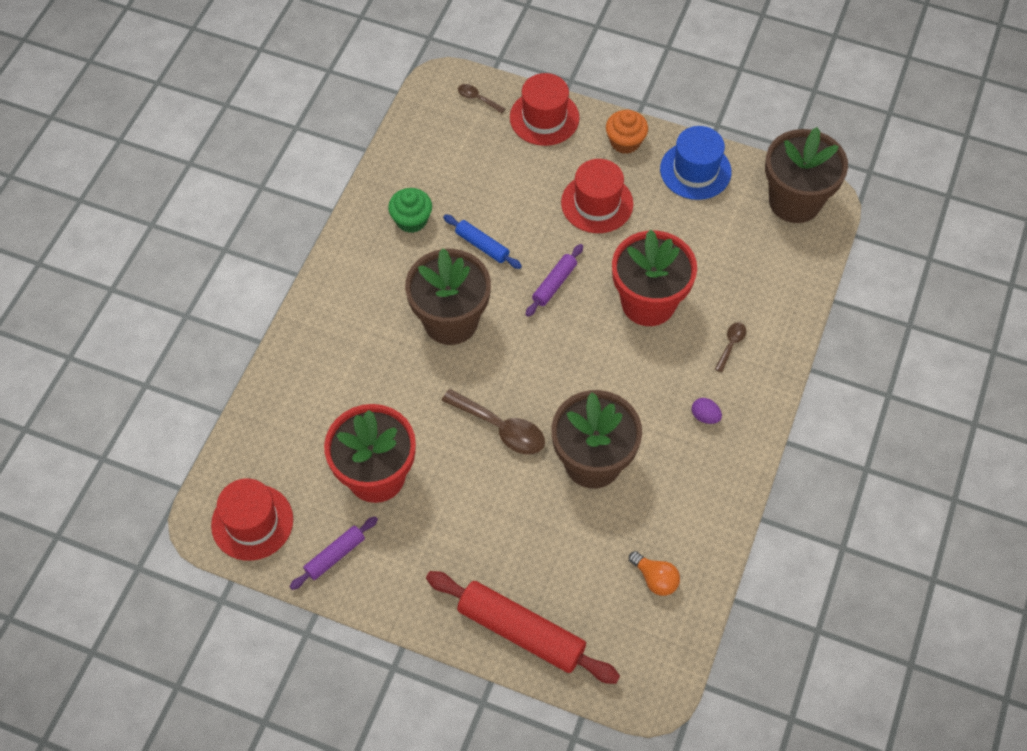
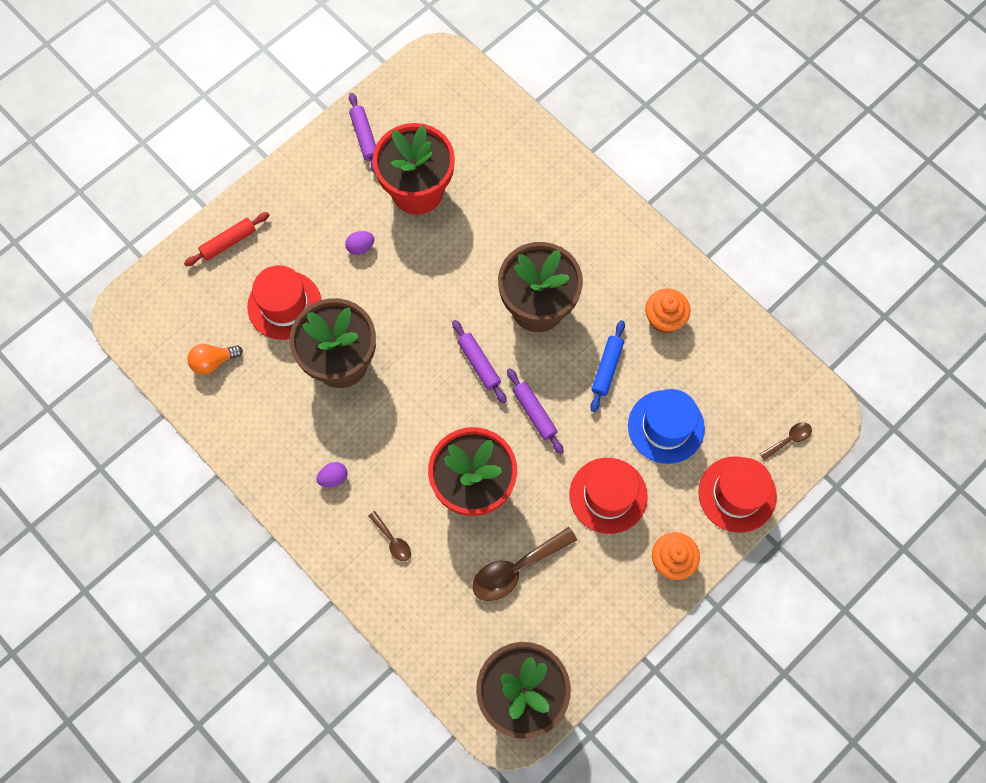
camera: 115 degrees right, 10 degrees up
(252, 522) = (424, 90): red hat -> red hat (284, 305)
(411, 220) = (664, 318): green cupcake -> orange cupcake
(464, 500) = (360, 247): none -> purple egg
(482, 245) = (607, 368): blue rolling pin -> blue rolling pin turned 45 degrees counterclockwise
(500, 428) = (411, 303): brown spoon -> brown spoon (516, 569)
(521, 632) = (228, 242): red rolling pin -> red rolling pin, size x0.52
(531, 345) = (479, 364): none -> purple rolling pin
(695, 170) = (605, 613): blue hat -> blue hat (666, 427)

